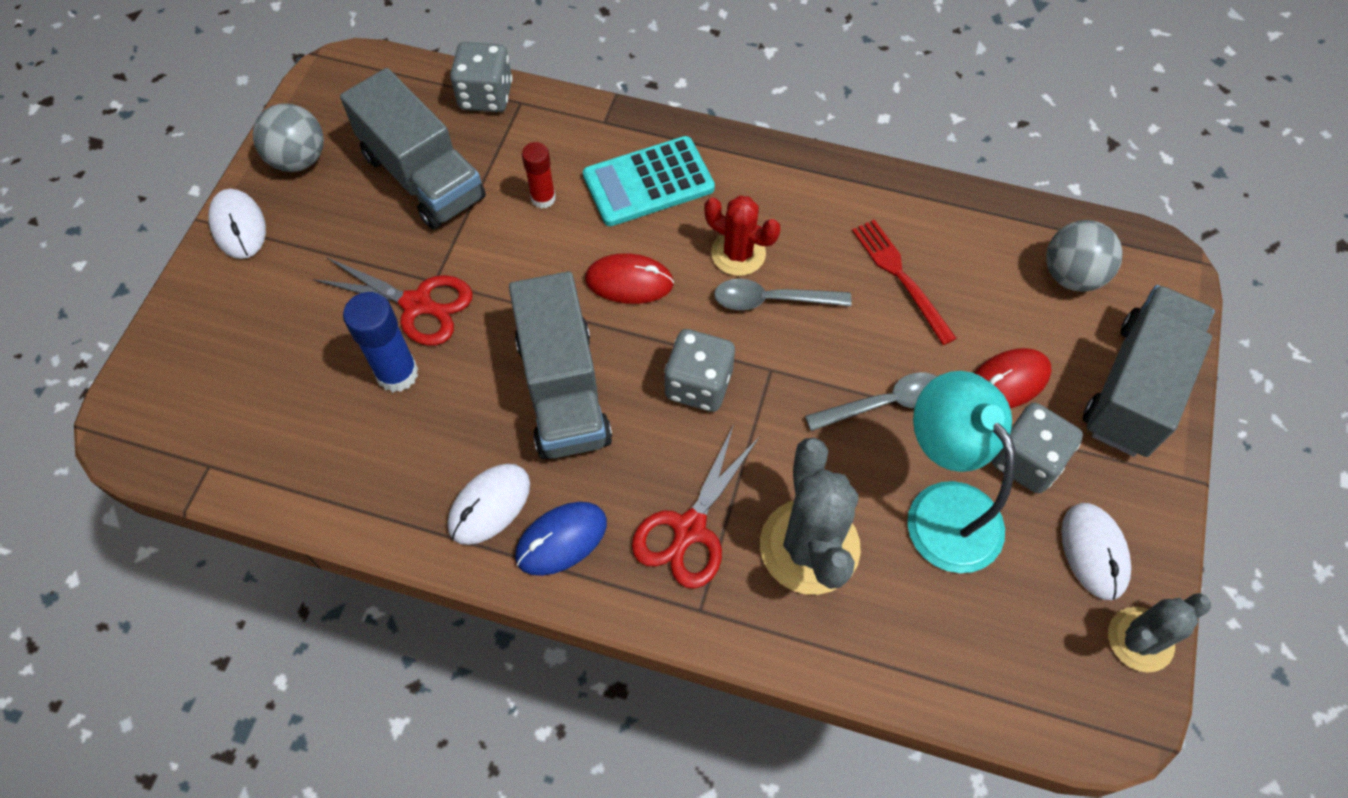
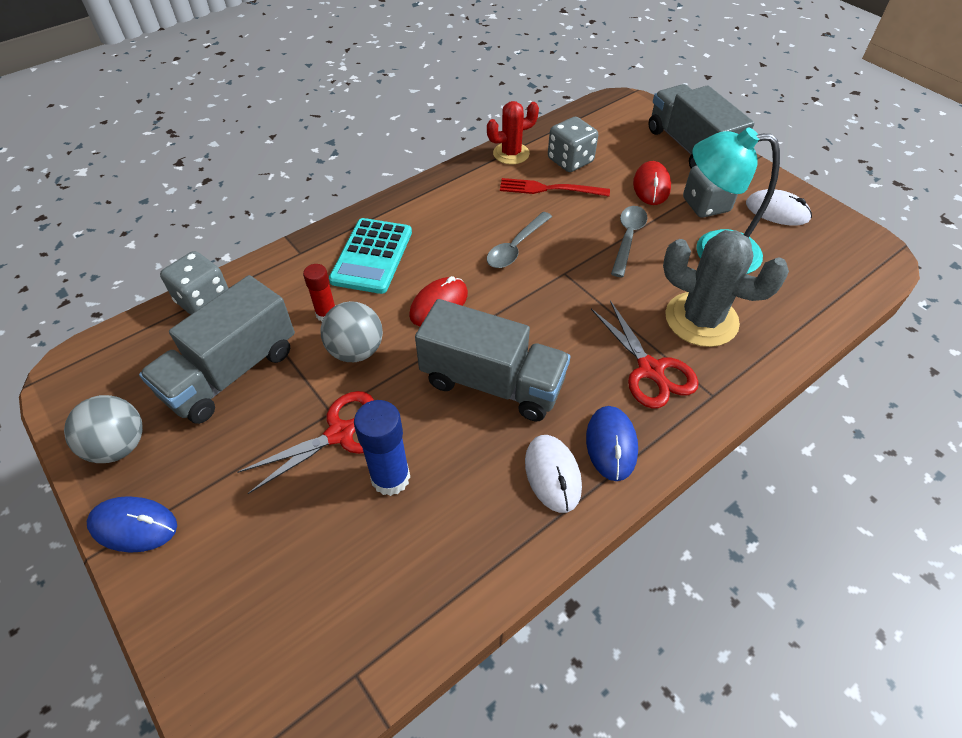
camera: 55 degrees left, 10 degrees down
(238, 226) = (133, 526): white mouse -> blue mouse
(423, 177) = (231, 372): grey truck -> grey truck turned 135 degrees clockwise
(698, 385) = (547, 311): grey dice -> grey dice (570, 161)
(738, 253) = (468, 244): red cactus -> red cactus (511, 153)
(1071, 275) = (605, 132): grey ball -> grey ball (356, 351)
(1140, 639) = (838, 222): grey cactus -> none

